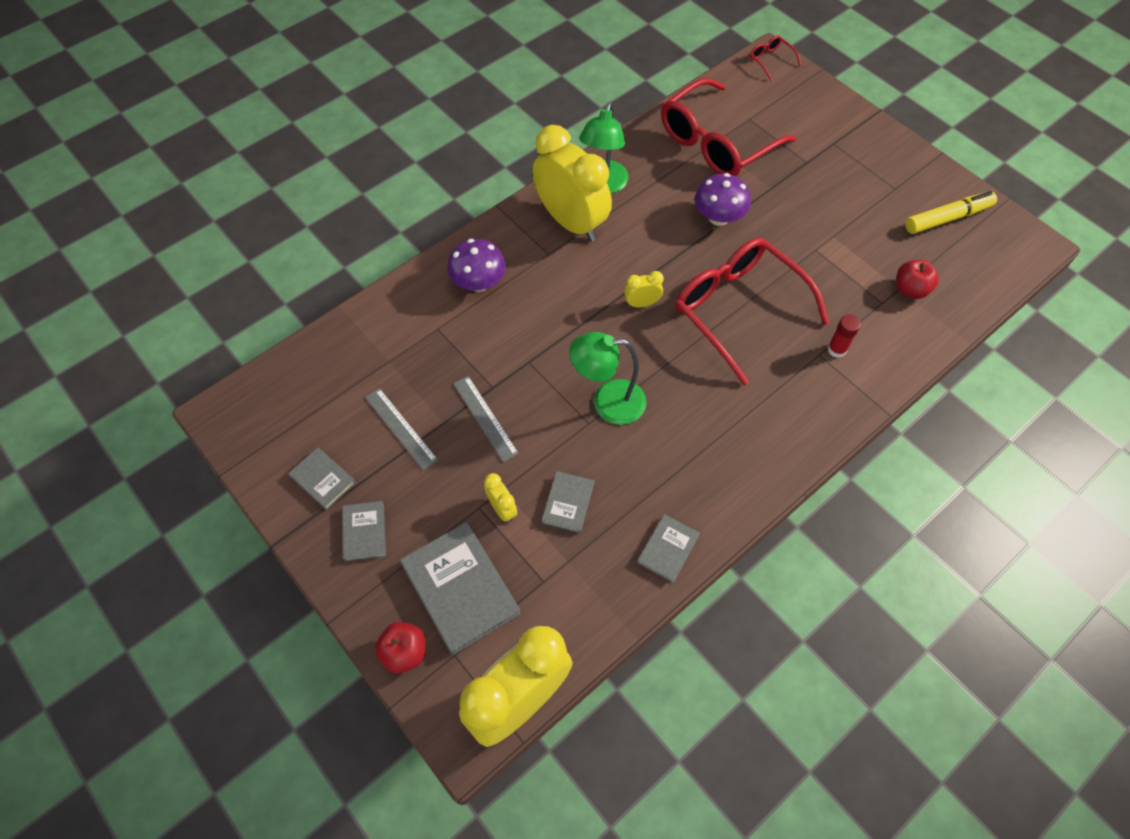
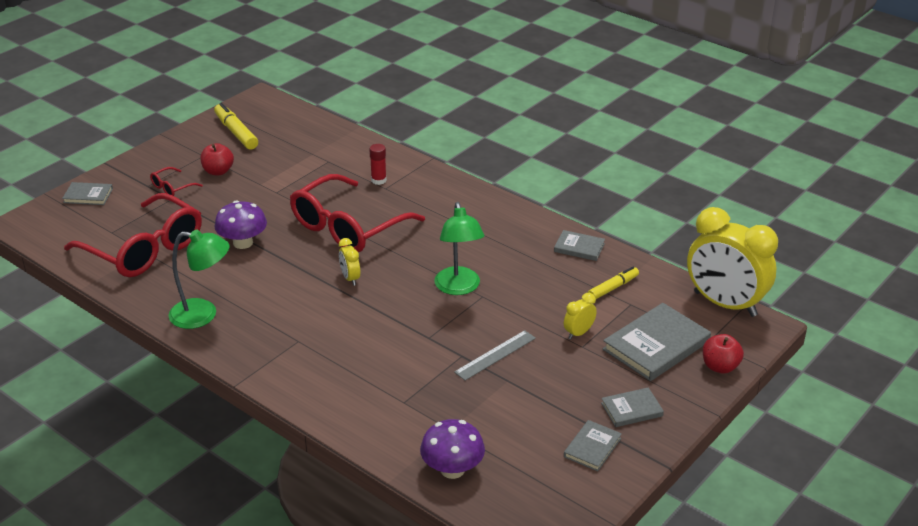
camera: 100 degrees left, 25 degrees down
(400, 428) = (522, 406): grey ruler -> none
(478, 282) = (341, 382): purple mushroom -> purple mushroom (452, 469)
(568, 503) = (560, 299): grey book -> grey book (88, 196)
(571, 222) = (255, 330): yellow clock -> none
(578, 568) = (613, 288): none -> yellow marker
(770, 60) = (27, 223): red glasses -> red glasses (172, 187)
(910, 289) = (313, 149): red apple -> red apple (218, 171)

